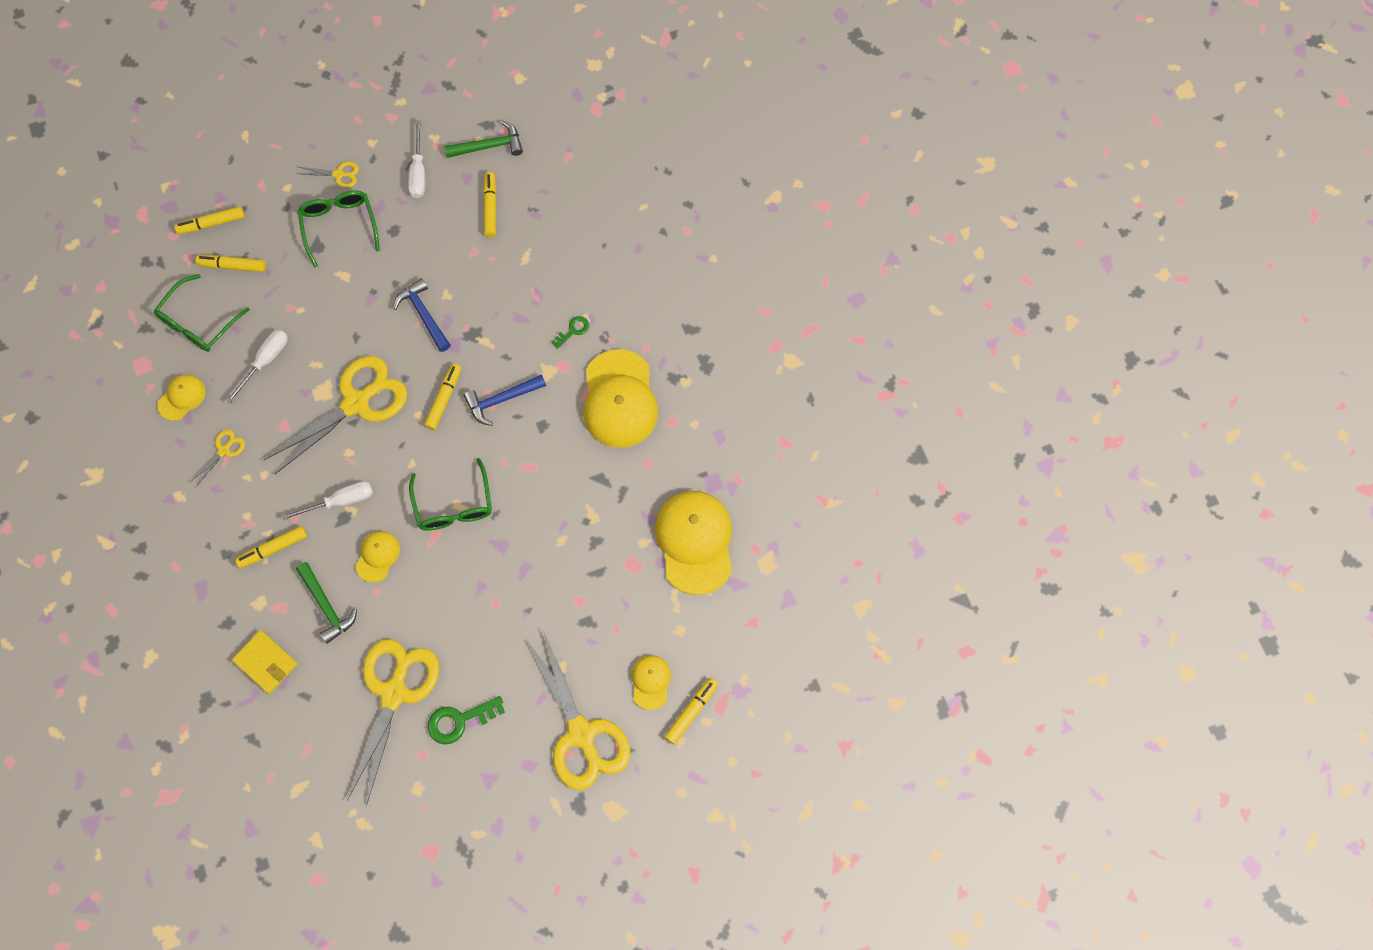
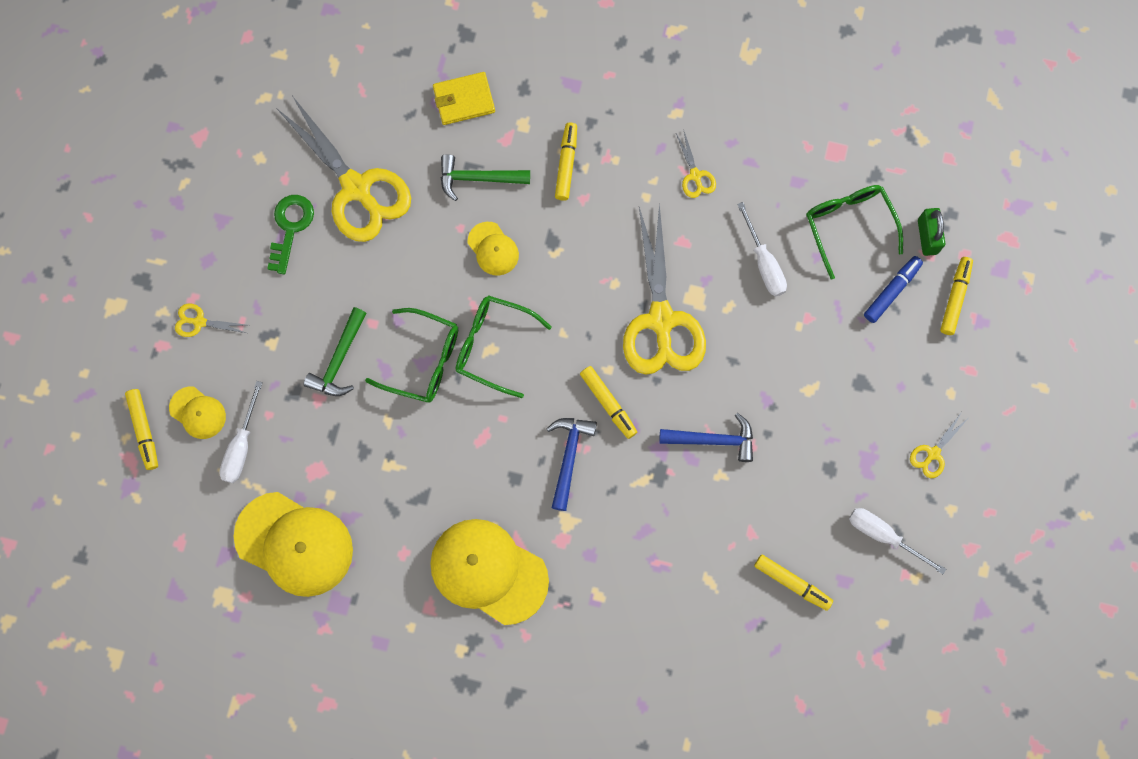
camera: 125 degrees right, 5 degrees up
(174, 267) = (927, 237): none -> green padlock
(182, 397) = (777, 168): yellow cap -> none
(233, 266) = (891, 291): yellow marker -> blue marker
(339, 225) = (871, 419): green glasses -> green glasses (424, 361)
(340, 501) = (570, 248): white screwdriver -> white screwdriver (241, 446)
(489, 146) = (868, 629): green hammer -> green hammer (339, 360)
(573, 330) = (594, 575): green key -> none
(581, 734) = (199, 322): yellow scissors -> yellow scissors, size x0.42

